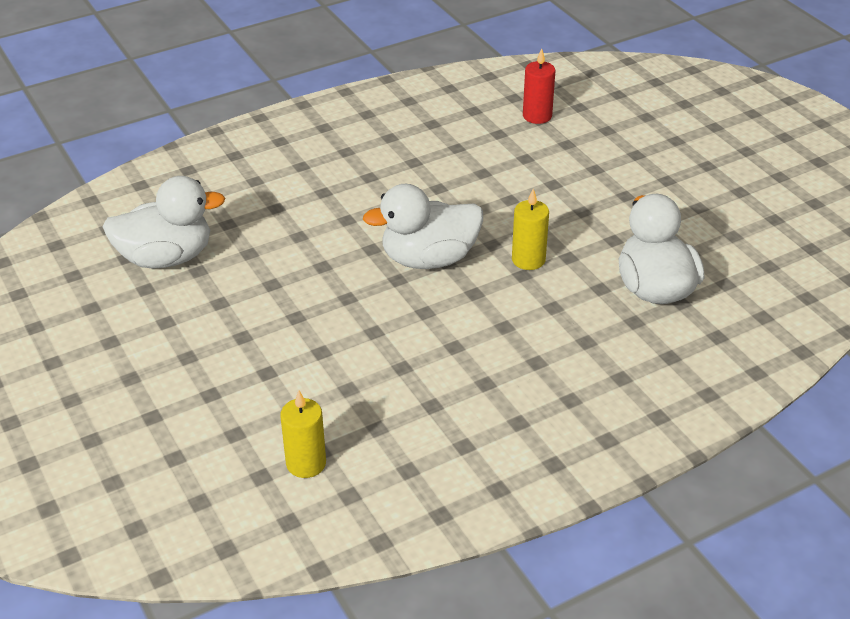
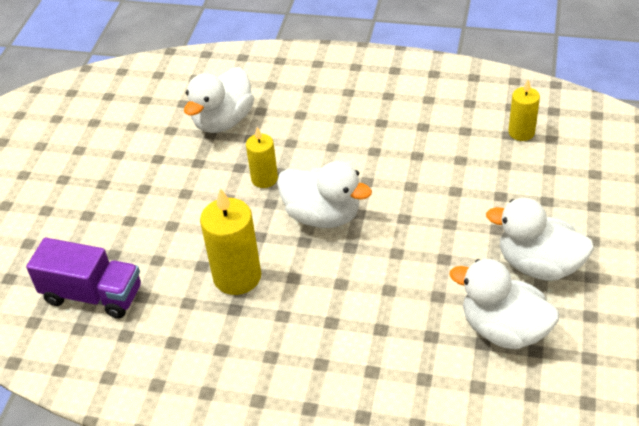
camera: 135 degrees left, 5 degrees up
(172, 324) = (538, 265): none -> white duck
(441, 180) = (237, 277): none -> yellow candle
(537, 116) = (93, 295): red candle -> purple truck

